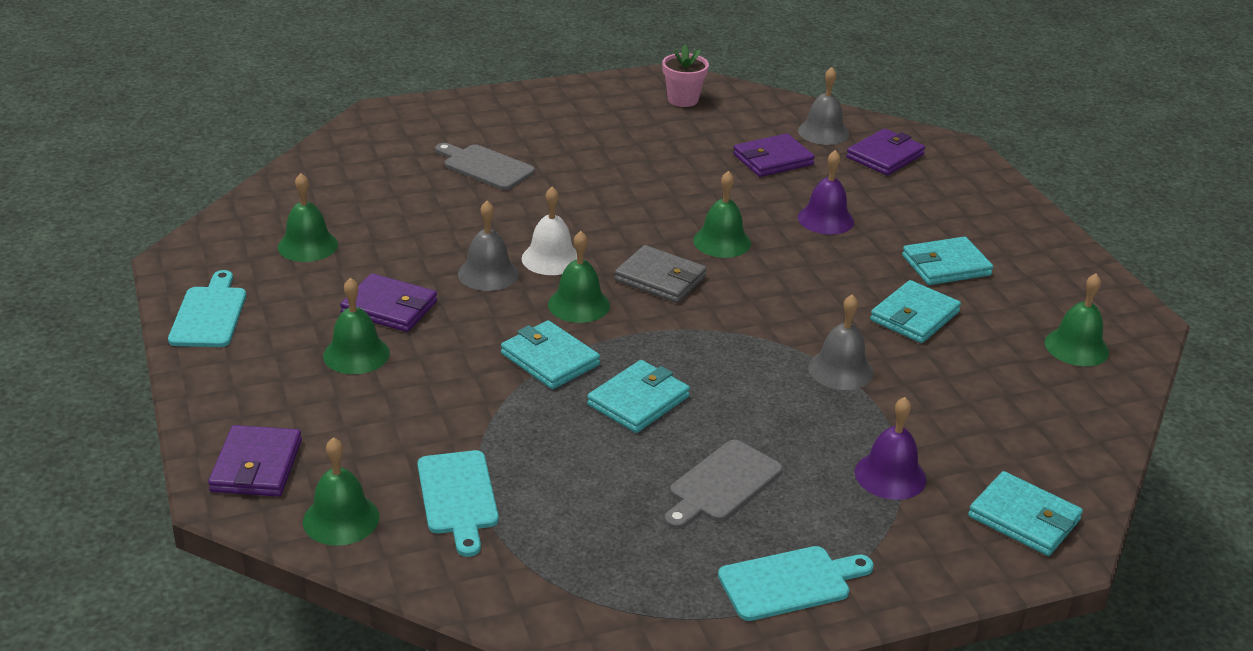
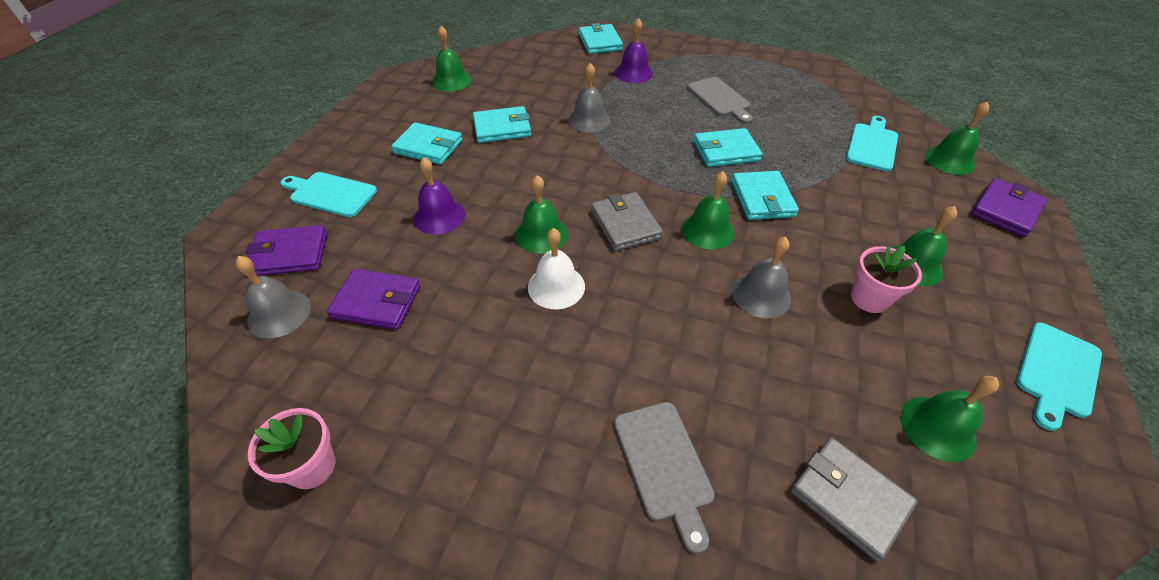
camera: 140 degrees left, 15 degrees up
(360, 194) = (849, 498): none -> grey wallet
(389, 307) = (869, 298): purple wallet -> pink flower pot
(551, 258) = (694, 285): white bell -> white bell (556, 286)
(722, 484) = (720, 99): grey cutting board -> grey cutting board turned 75 degrees clockwise
(789, 583) = (728, 60): turquoise cutting board -> turquoise cutting board (330, 194)

